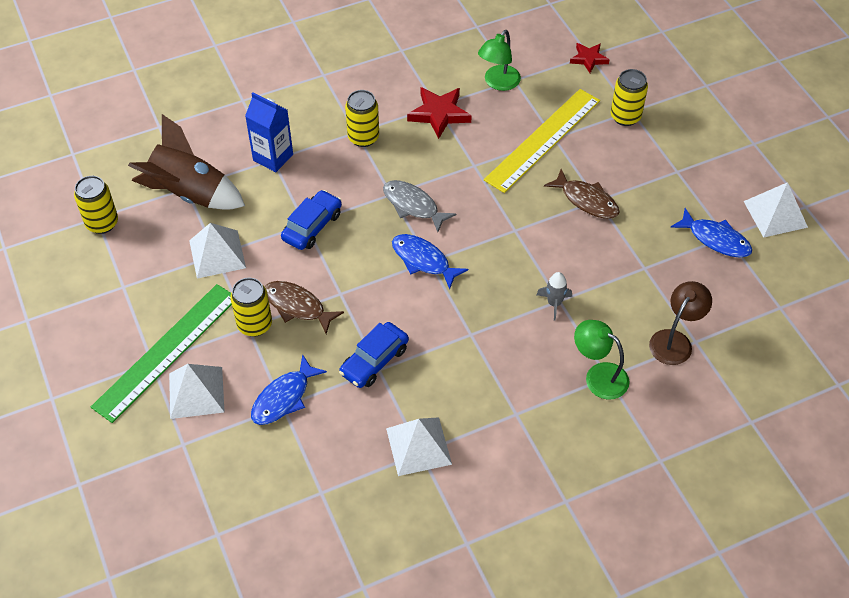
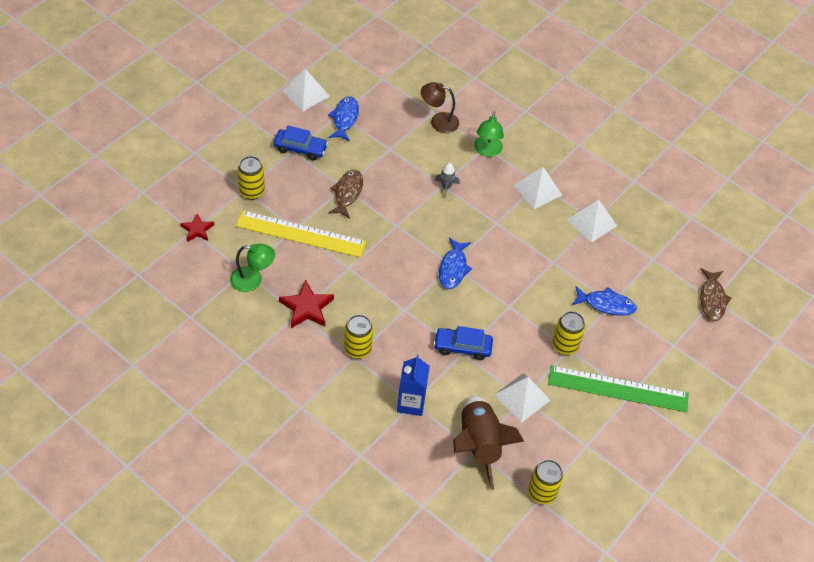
camera: 120 degrees left, 0 degrees up
(196, 392) = (635, 355): white pyramid -> white pyramid (537, 190)
(297, 306) = (535, 326): brown fish -> brown fish (712, 299)
(374, 361) = (548, 266): blue car -> blue car (300, 148)
(413, 205) = (408, 292): grey fish -> none

